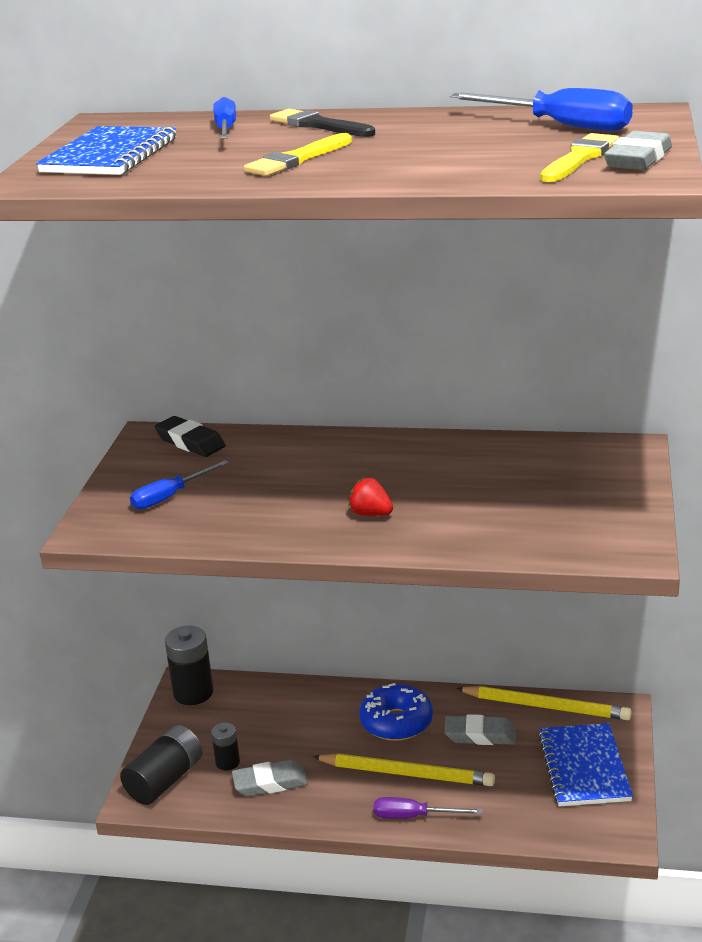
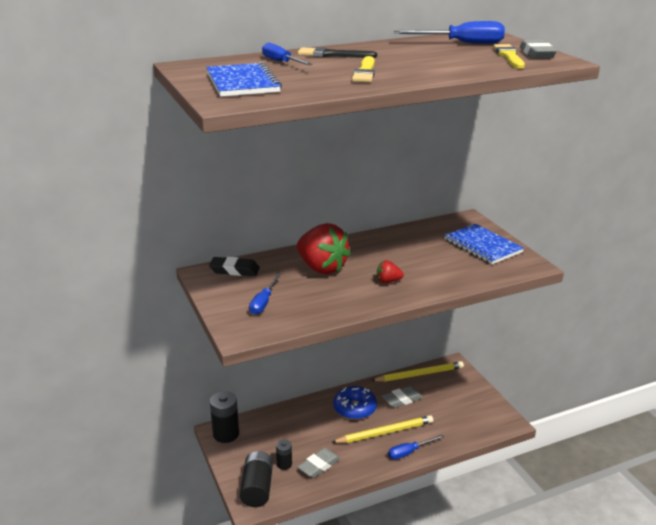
camera: 35 degrees left, 0 degrees up
(305, 469) = (322, 268): none -> red strawberry
(414, 816) = (409, 452): purple screwdriver -> blue screwdriver
(584, 767) = (463, 397): blue notebook -> blue notebook (483, 246)

